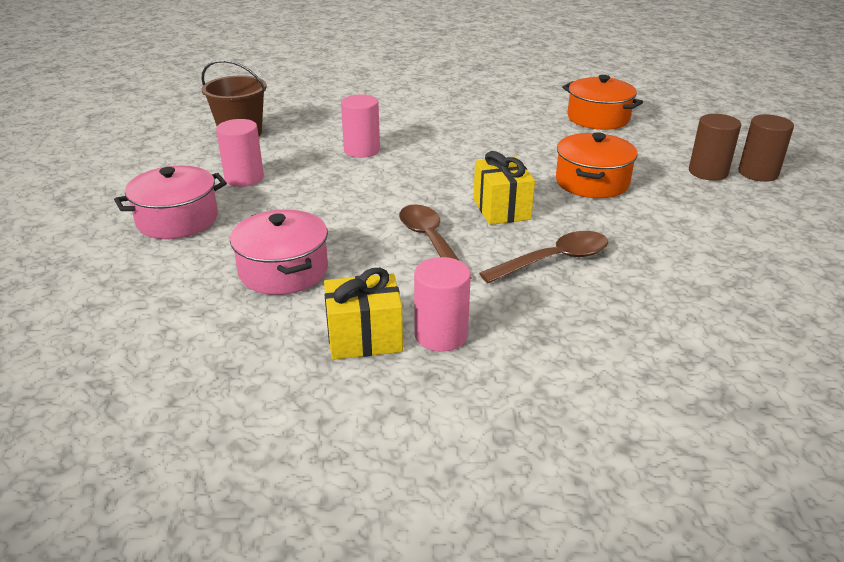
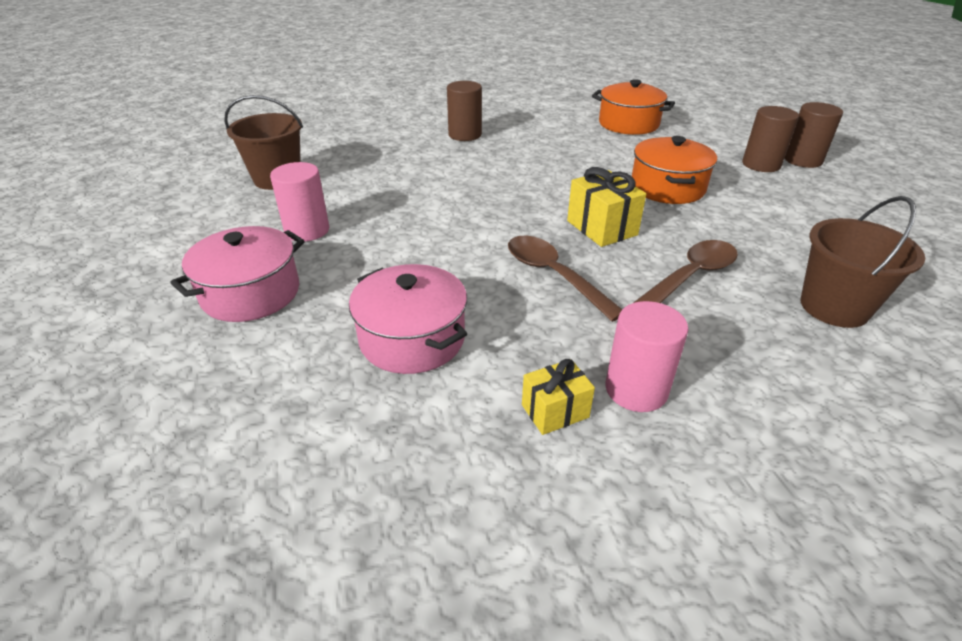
camera: 15 degrees left, 5 degrees up
(362, 150) = (421, 182): pink cylinder -> none
(364, 338) = (555, 411): yellow gift -> yellow gift, size x0.64
(428, 112) = (465, 135): none -> brown cylinder
(672, 304) = (834, 307): none -> brown bucket

